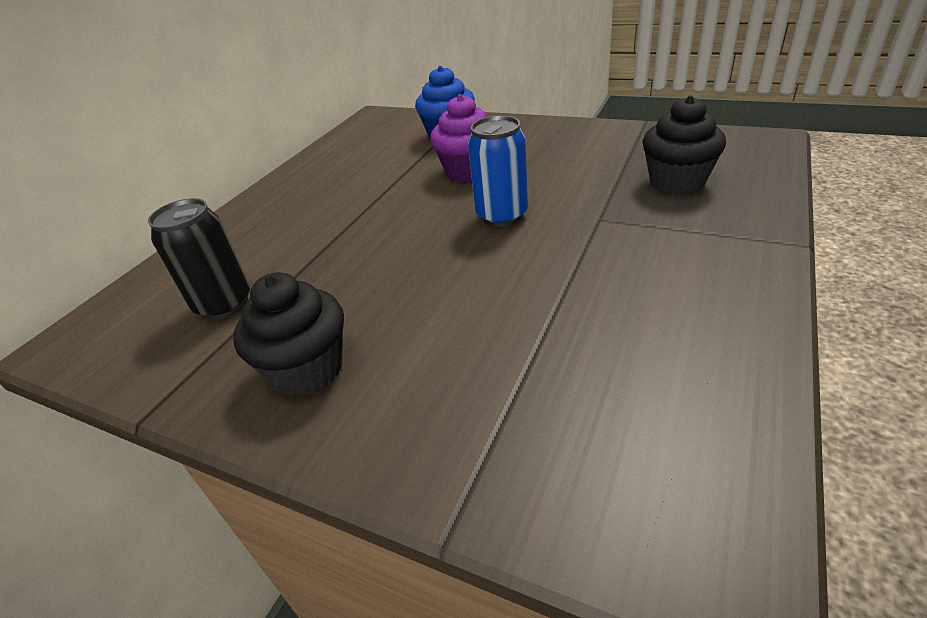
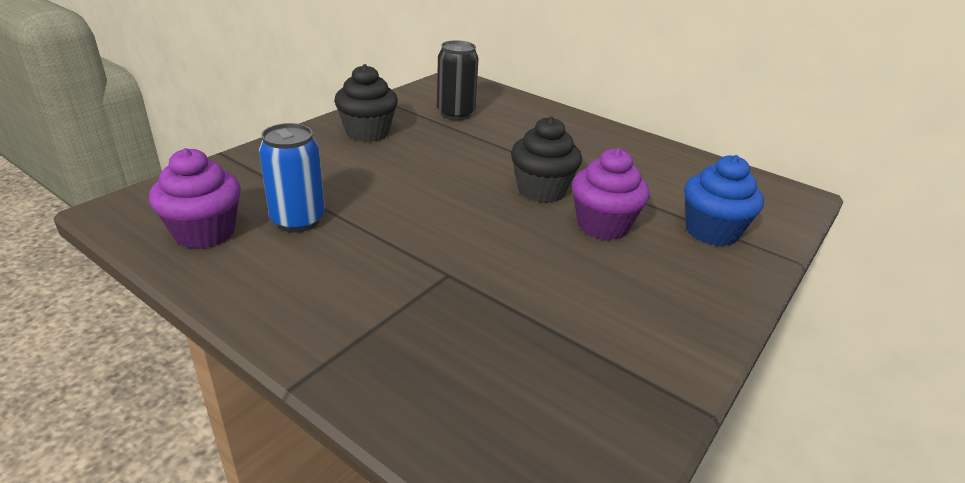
camera: 95 degrees right, 5 degrees down
(502, 216) = (493, 224): blue can -> blue can (298, 220)
(677, 182) = (486, 356): black cupcake -> black cupcake (541, 190)
(683, 409) = (205, 233): none -> purple cupcake

